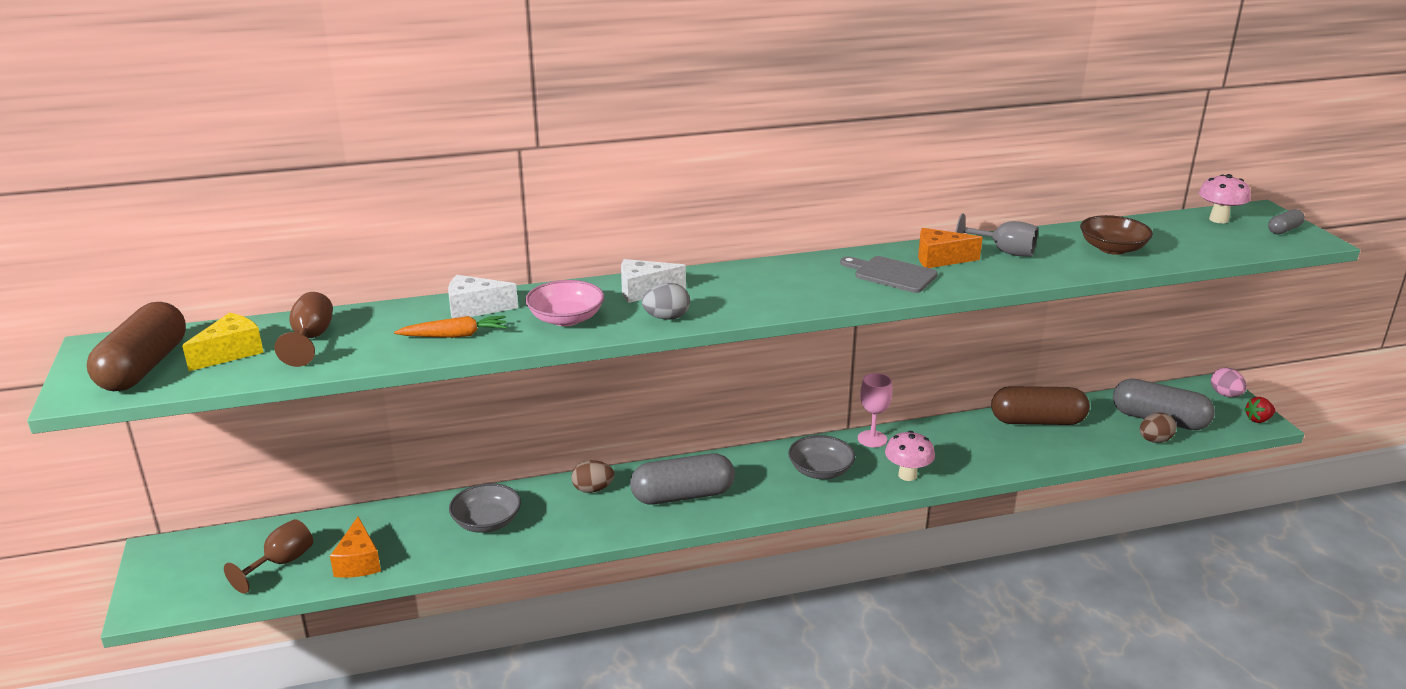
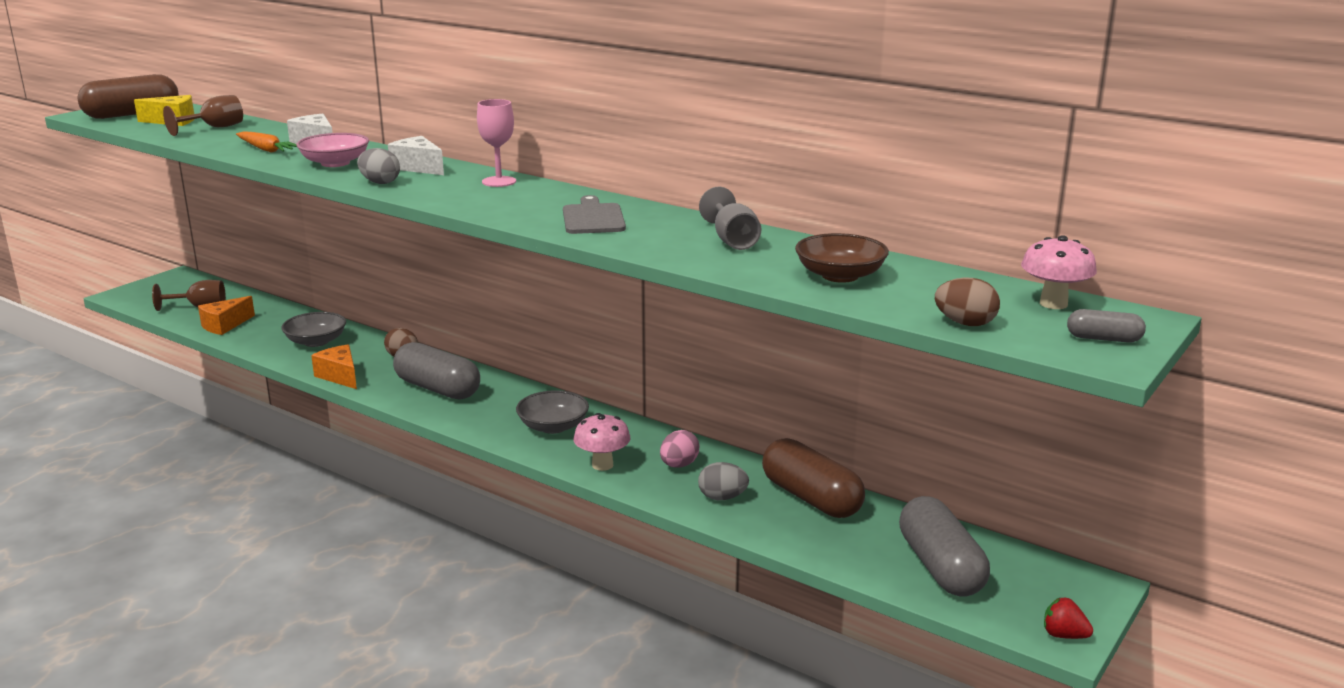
camera: 50 degrees right, 5 degrees down
(872, 439) = (641, 431): pink goblet -> pink goblet (499, 181)
(940, 259) = (662, 225): orange cheese -> orange cheese (340, 376)
(1004, 450) = (722, 497): none -> grey egg
(1154, 440) = (886, 576): brown egg -> brown egg (965, 323)
(1225, 395) = (1086, 597): pink egg -> pink egg (679, 465)

